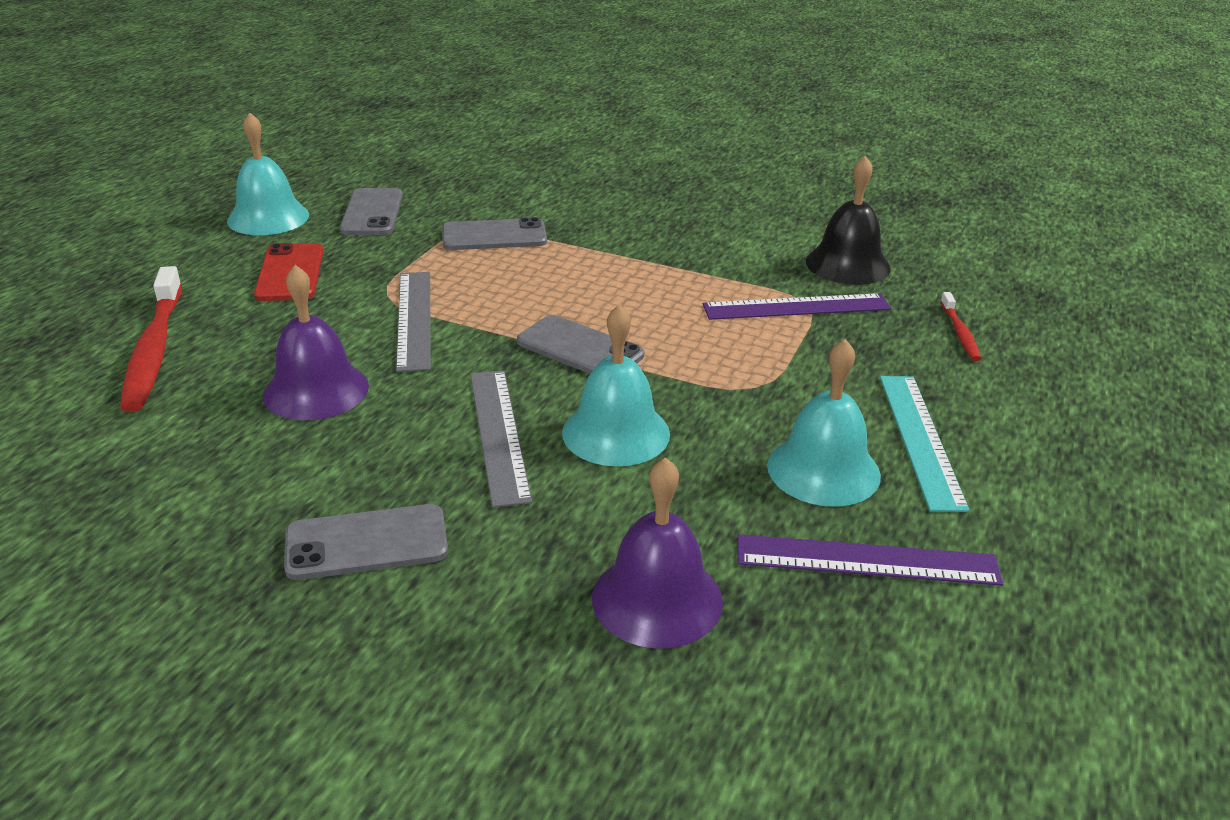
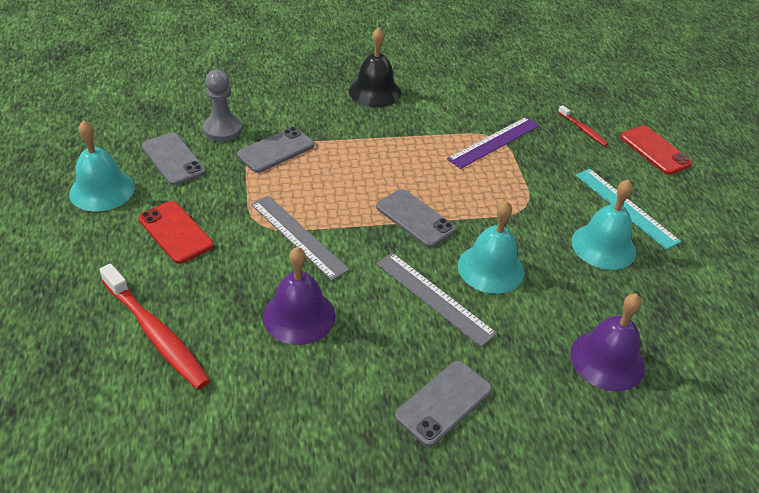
camera: 35 degrees left, 10 degrees up
(459, 202) = (222, 129): none -> grey pawn
(580, 349) = (415, 218): grey phone -> grey phone turned 45 degrees clockwise
(847, 264) = (491, 100): black bell -> black bell (375, 92)
(867, 561) = (667, 291): purple ruler -> none
(1062, 391) = (655, 150): none -> red phone

